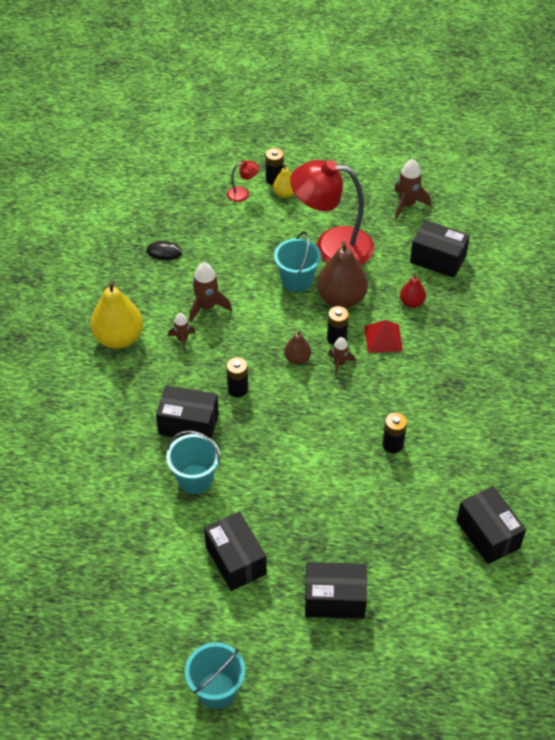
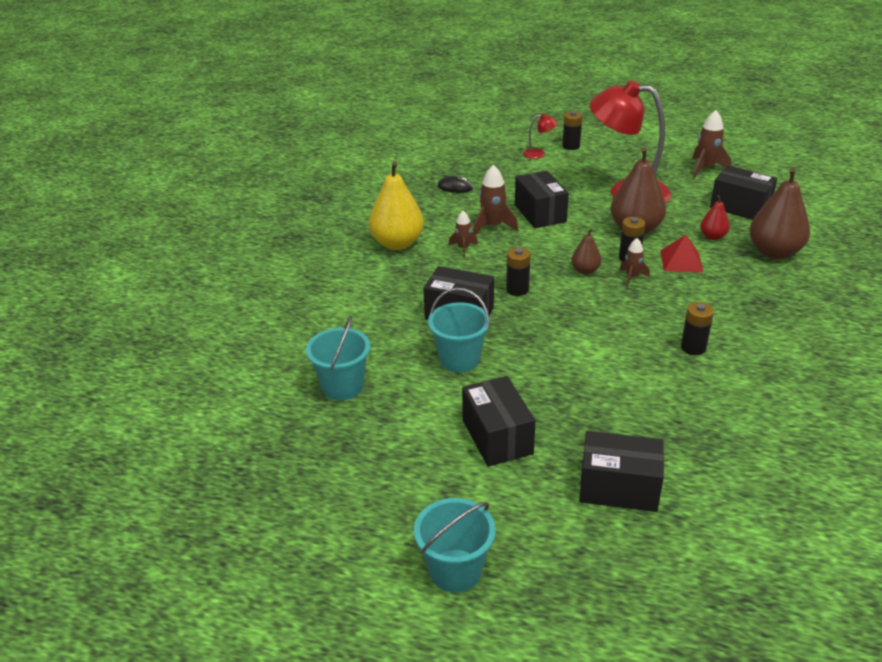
camera: 10 degrees right, 15 degrees down
(285, 194) = (580, 156): yellow pear -> none
(297, 281) = (588, 214): turquoise bucket -> turquoise bucket (342, 386)
(466, 319) = (774, 252): none -> brown pear
(488, 534) = (817, 440): black box -> black box (540, 213)

